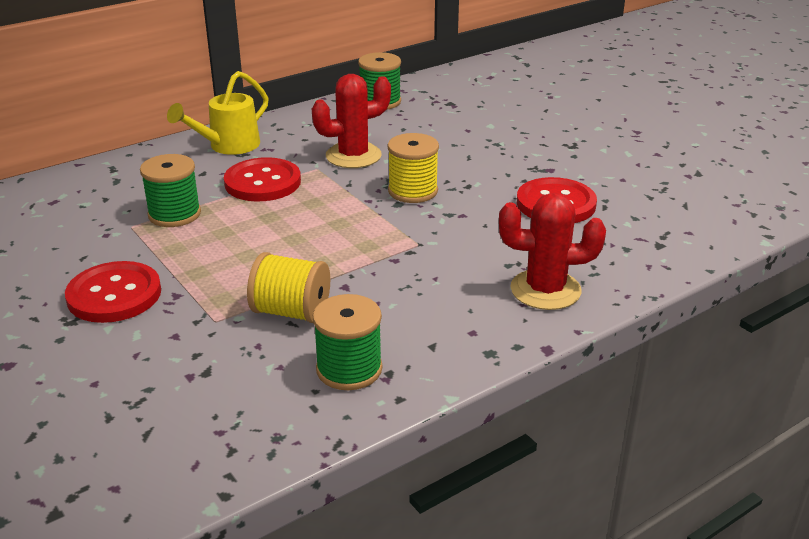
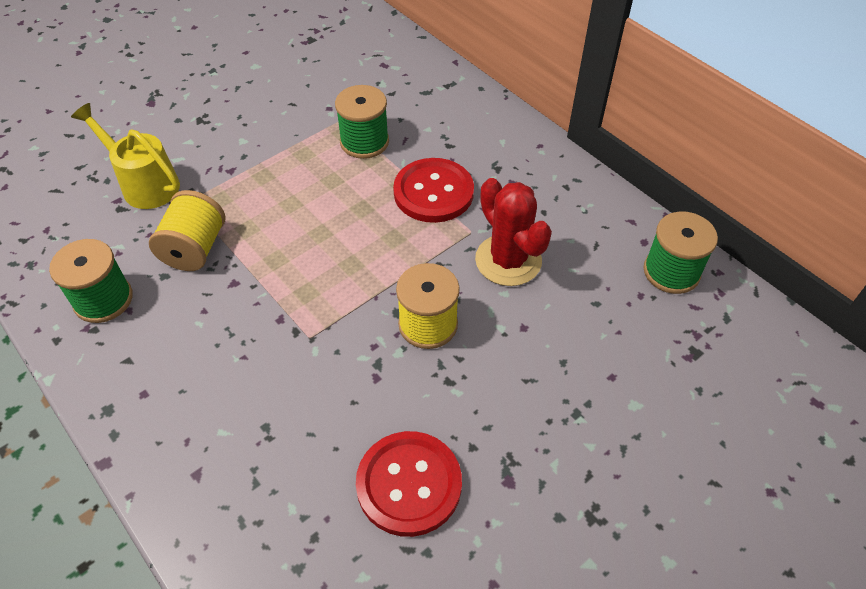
camera: 85 degrees right, 20 degrees up
(114, 295) = (233, 134): red button -> none
(228, 146) = (511, 153): yellow watering can -> yellow watering can (145, 184)
(545, 290) = (209, 464): red cactus -> none

